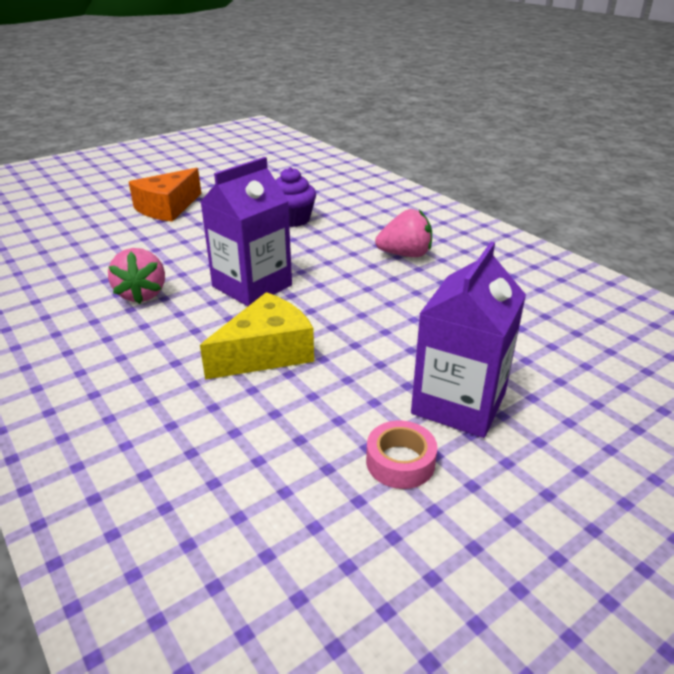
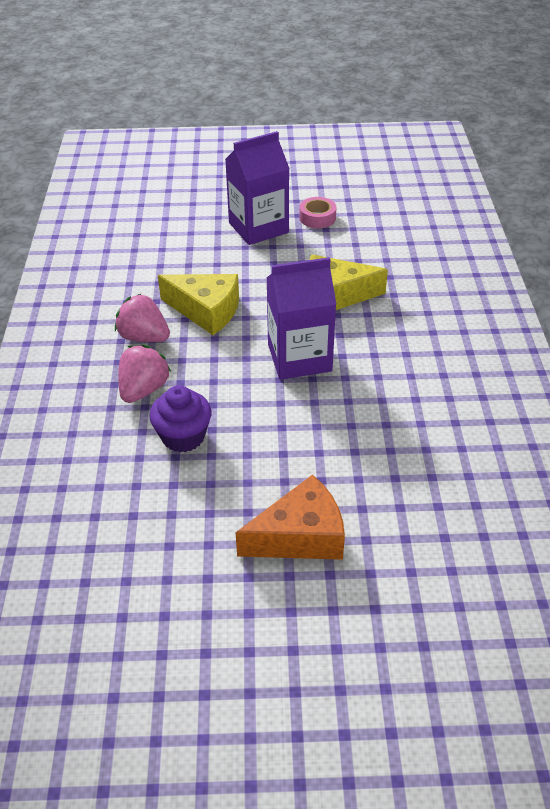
camera: 145 degrees left, 10 degrees up
(142, 294) = (394, 387): pink strawberry -> pink strawberry (144, 390)
(383, 290) = (206, 311): none -> yellow cheese

